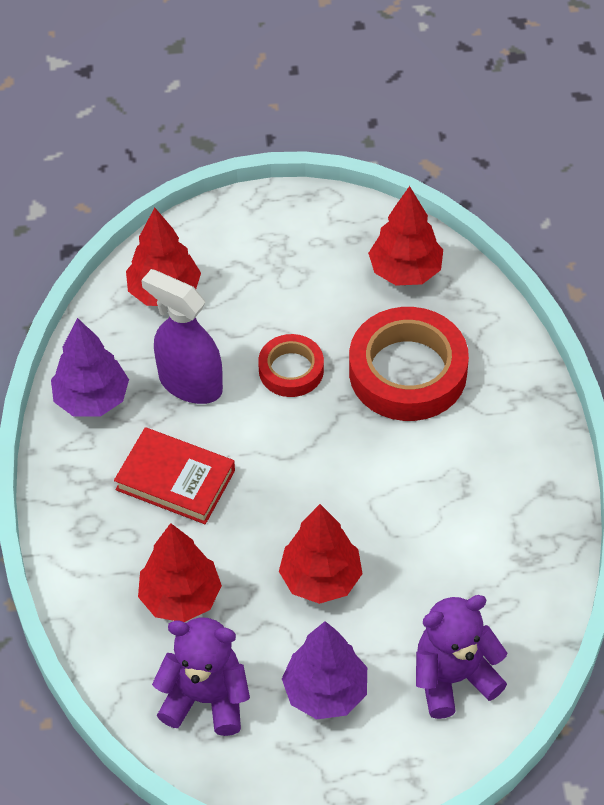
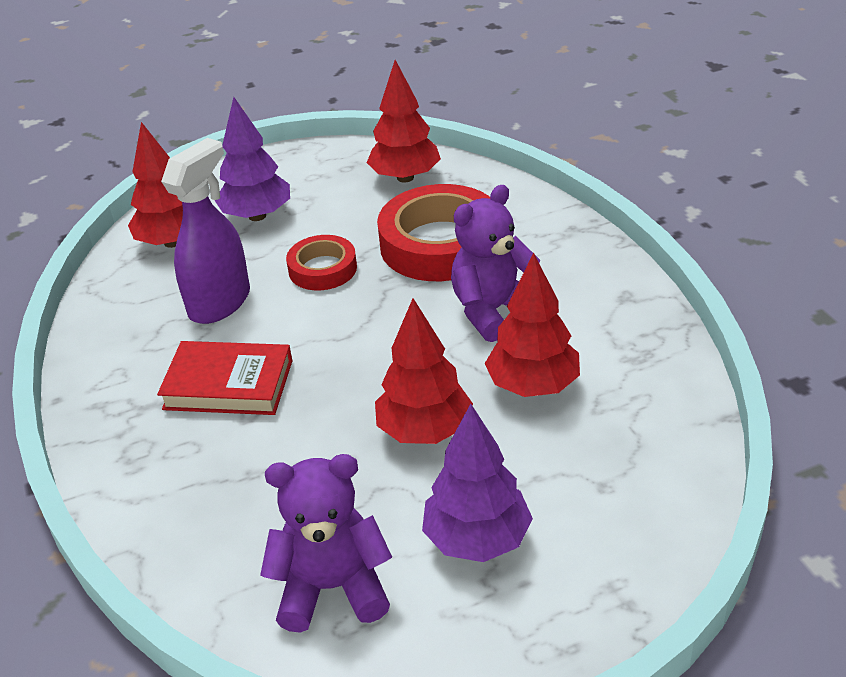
camera: 15 degrees left, 15 degrees down
(91, 399) = (116, 340): purple tree -> purple tree (257, 216)
(180, 597) = (267, 491): red tree -> red tree (533, 386)
(190, 383) = (220, 303): purple spray bottle -> purple spray bottle turned 105 degrees clockwise
(454, 678) = (619, 484): purple teddy bear -> purple teddy bear (493, 311)

